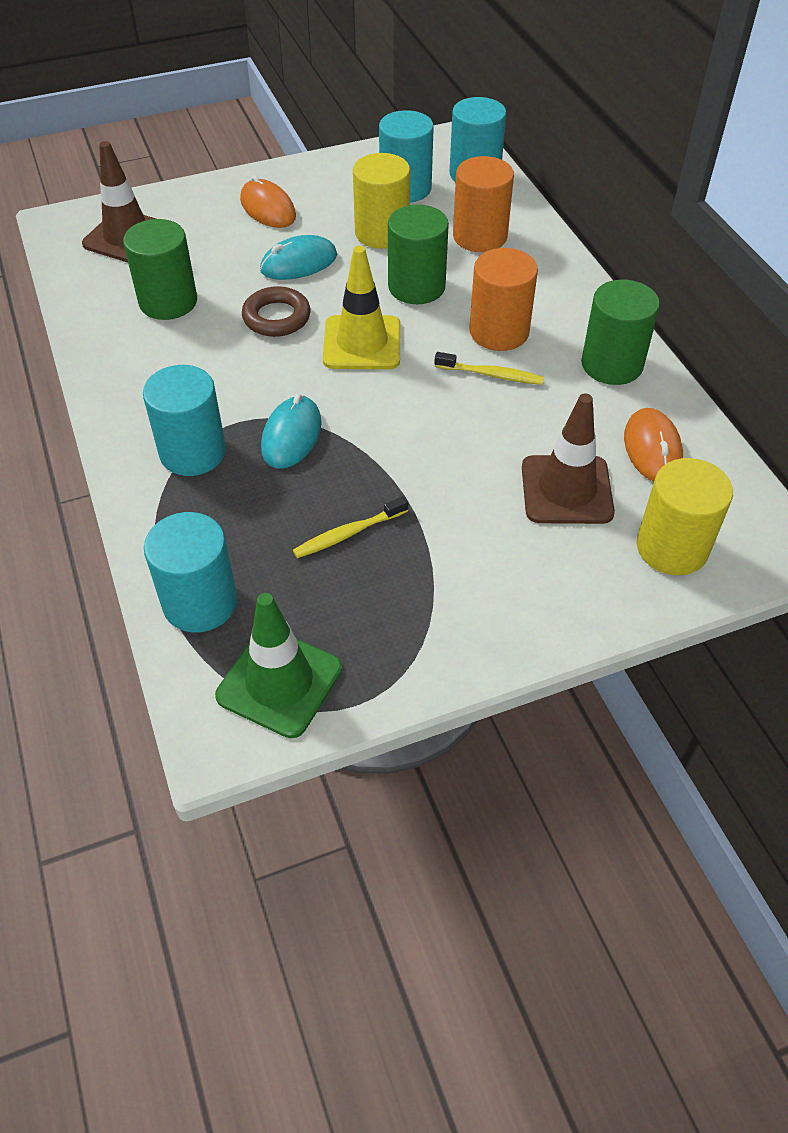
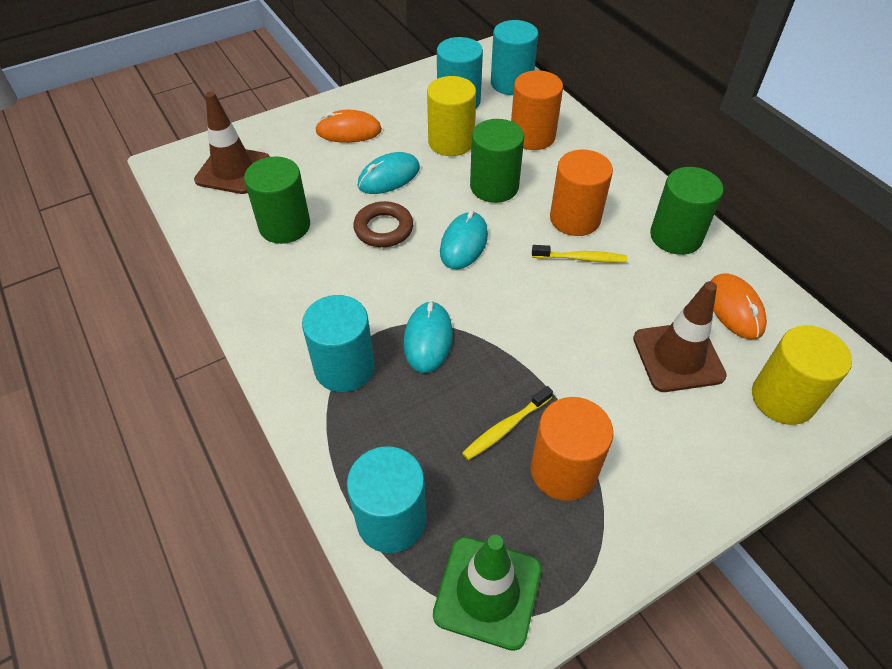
camera: 10 degrees left, 0 degrees up
(268, 208) = (349, 131): orange mouse -> orange mouse turned 45 degrees counterclockwise
(362, 343) = (464, 243): yellow traffic cone -> turquoise mouse
(397, 583) = (563, 470): none -> orange cylinder

